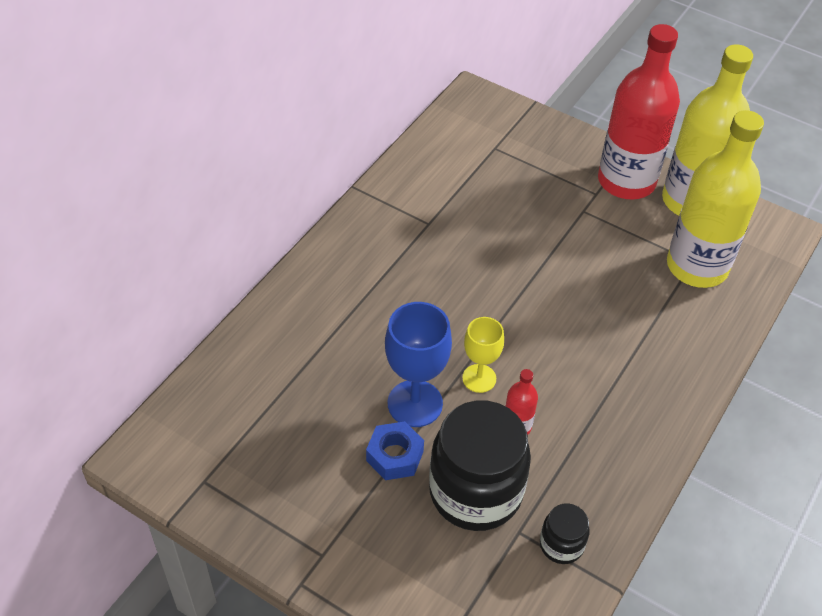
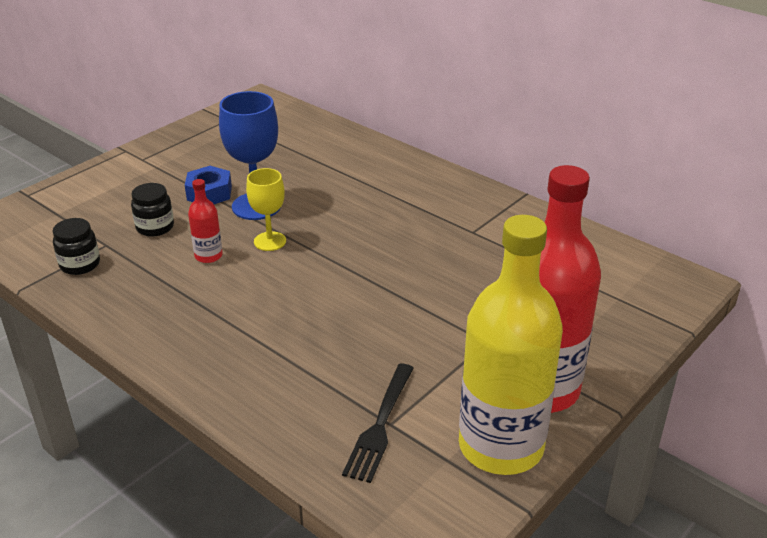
camera: 100 degrees right, 15 degrees down
(475, 492) = (155, 227): black jar -> black jar, size x0.47
(697, 266) = (380, 425): yellow bottle -> black fork

